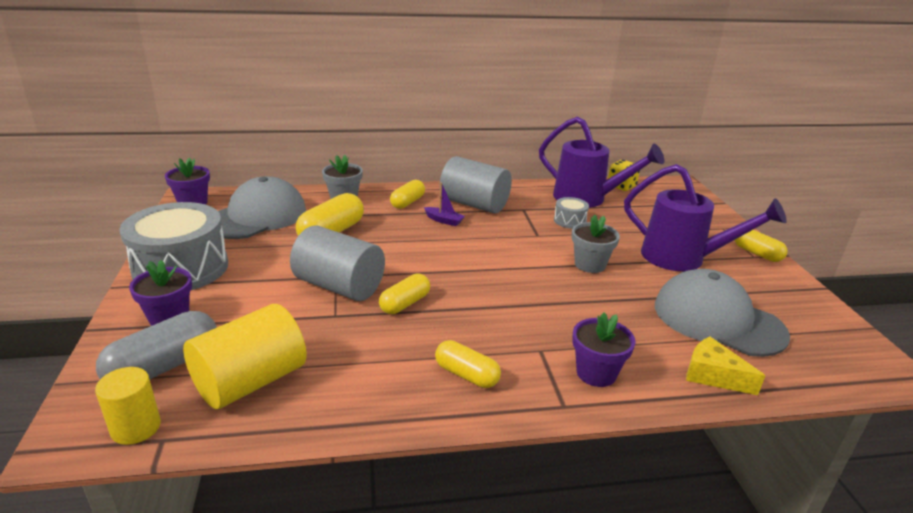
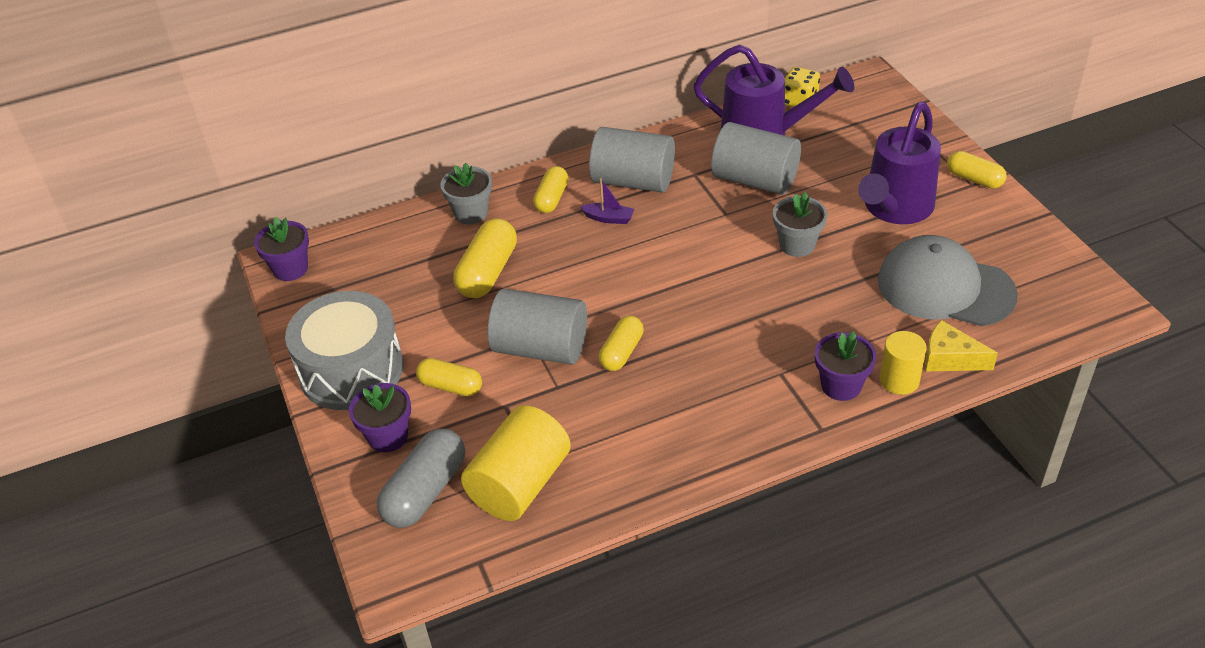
camera: 10 degrees left, 15 degrees up
(136, 427) = (446, 557): yellow cylinder -> yellow cylinder (899, 380)
(256, 216) = (384, 270): grey cap -> none
(466, 375) = (720, 421): yellow capsule -> yellow capsule (451, 386)
(569, 221) = (755, 180): grey drum -> grey cylinder
(682, 258) = (894, 208): purple watering can -> purple watering can turned 105 degrees clockwise

